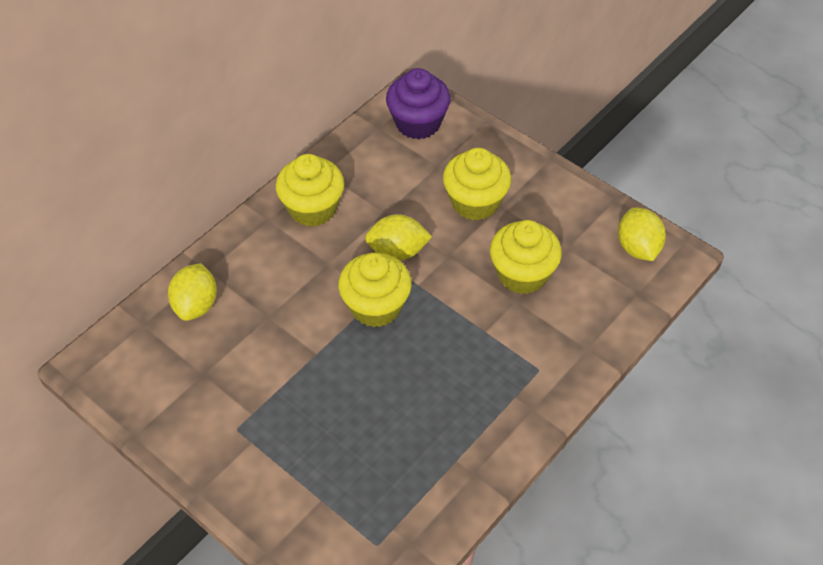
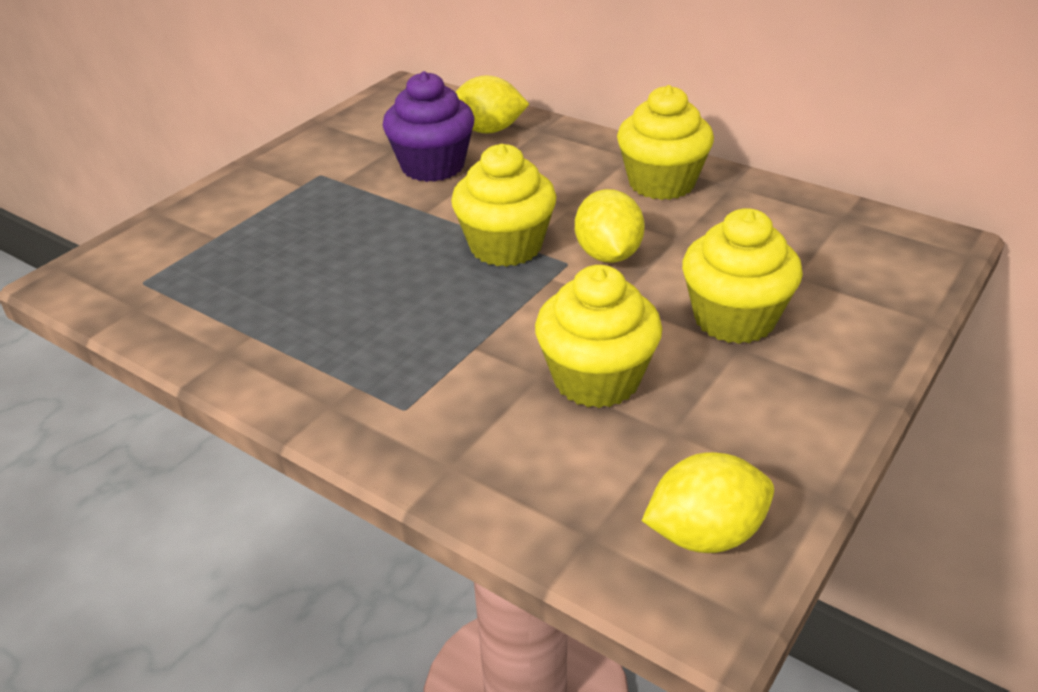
camera: 85 degrees right, 15 degrees down
(418, 123) = (876, 250): purple cupcake -> purple cupcake (433, 166)

